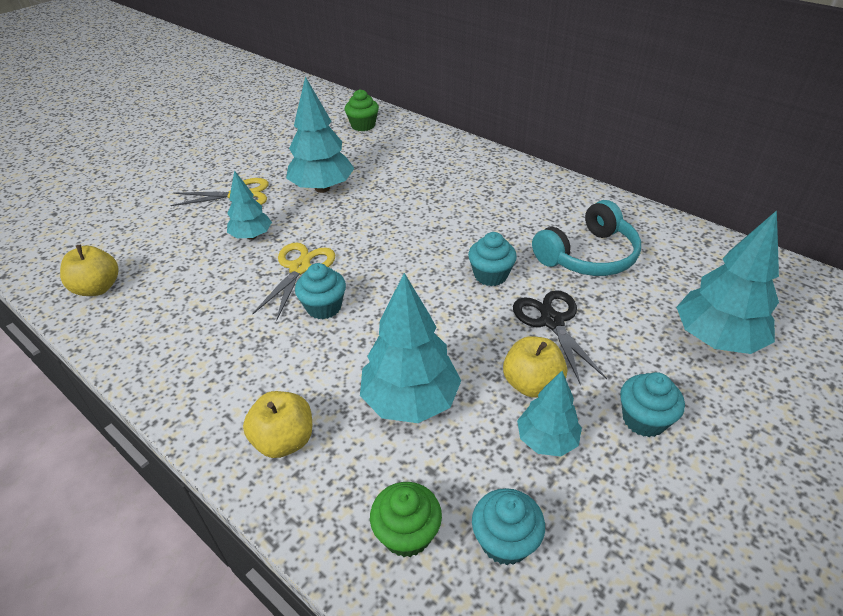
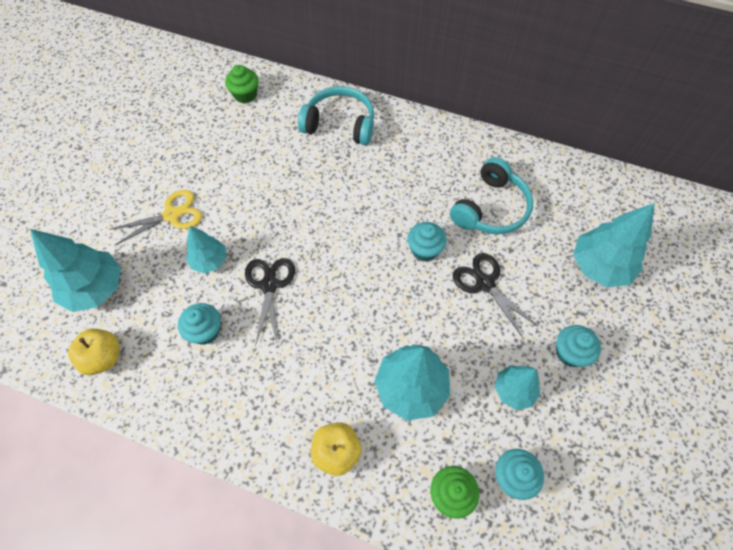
camera: 20 degrees left, 20 degrees up
(300, 268) = (269, 285): yellow scissors -> black scissors
(322, 188) = (245, 187): turquoise tree -> turquoise tree (95, 288)
(324, 307) = (308, 320): turquoise cupcake -> turquoise cupcake (205, 331)
(446, 160) = (340, 124): none -> turquoise headphones
(531, 384) = (489, 346): yellow apple -> none

